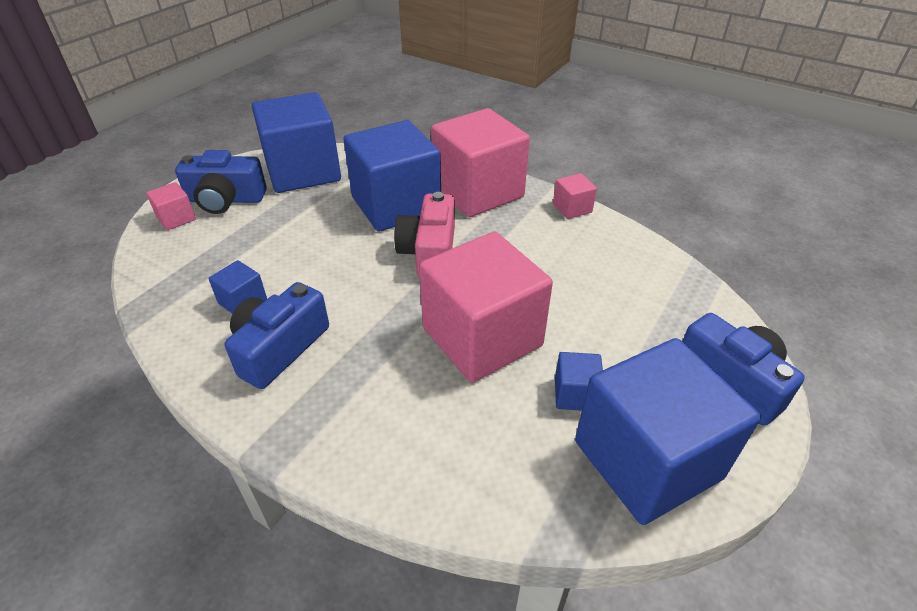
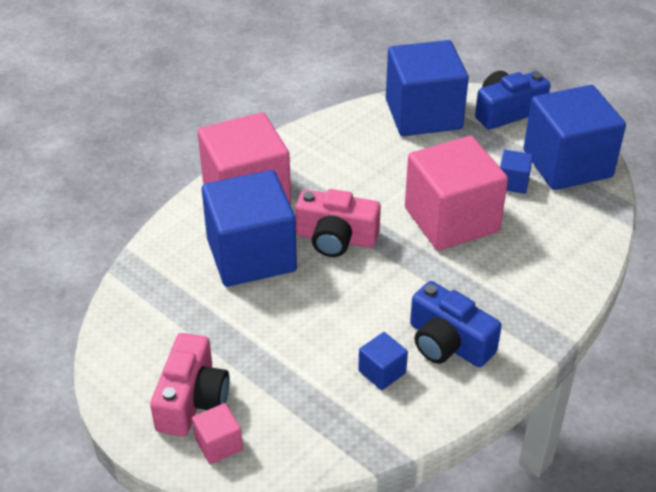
camera: 80 degrees left, 0 degrees up
(225, 199) = (192, 400): blue camera -> pink camera
(303, 171) = (153, 329): blue cube -> blue cube (423, 114)
(572, 208) = (293, 140): pink cube -> none

